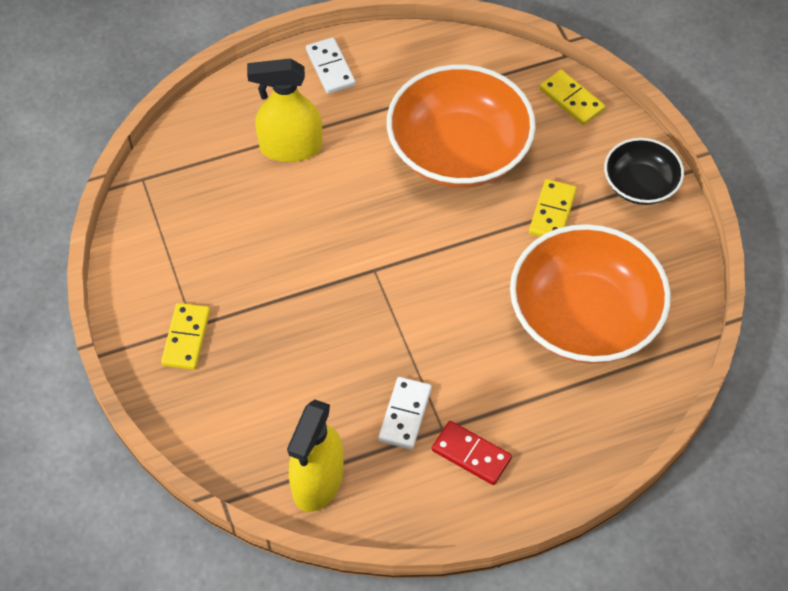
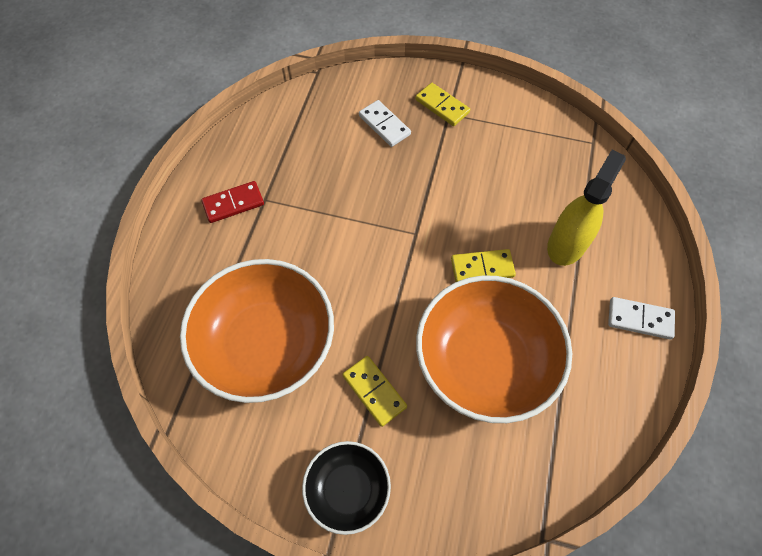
camera: 125 degrees right, 5 degrees up
(318, 481) = (289, 119): yellow spray bottle -> none
(405, 414) = (292, 185): white domino -> white domino (384, 125)
(571, 99) = (483, 503): yellow domino -> yellow domino (482, 267)

